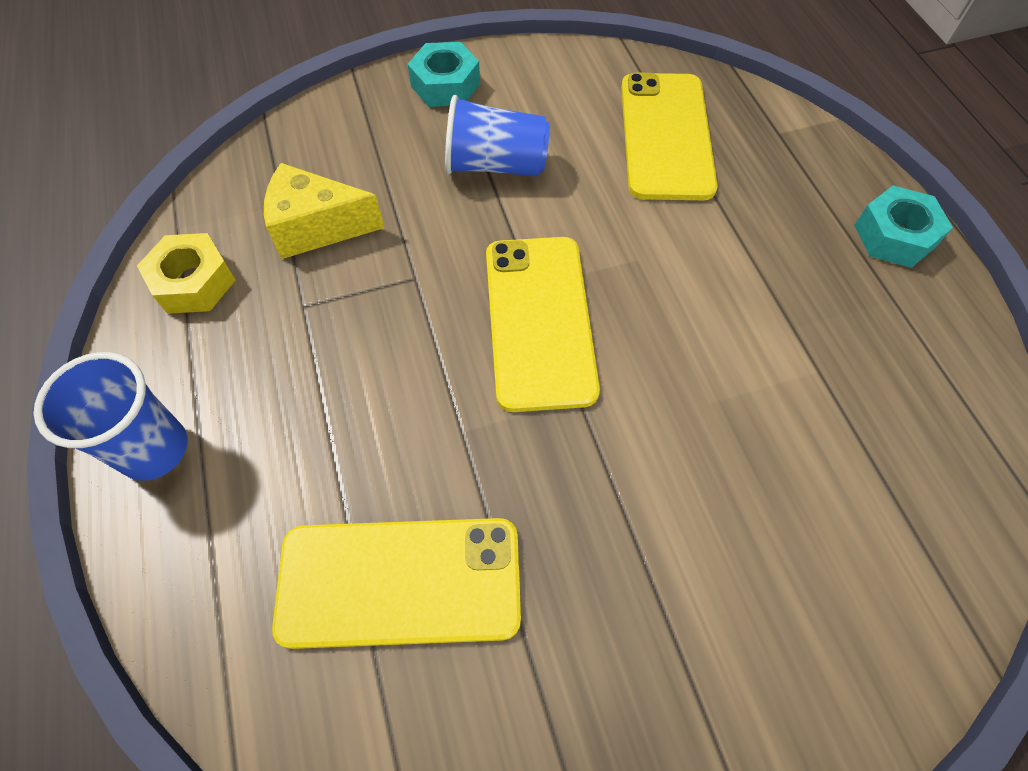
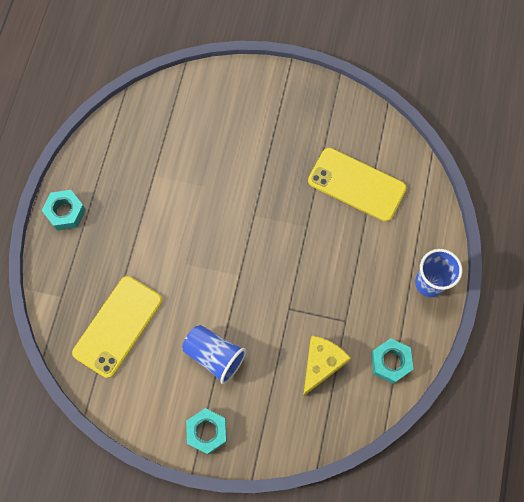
camera: 150 degrees left, 10 degrees up
(194, 282) = (390, 362): yellow nut -> turquoise nut
(317, 227) = (321, 364): yellow cheese -> yellow cheese turned 90 degrees counterclockwise
(539, 321) = (248, 257): yellow phone -> none

